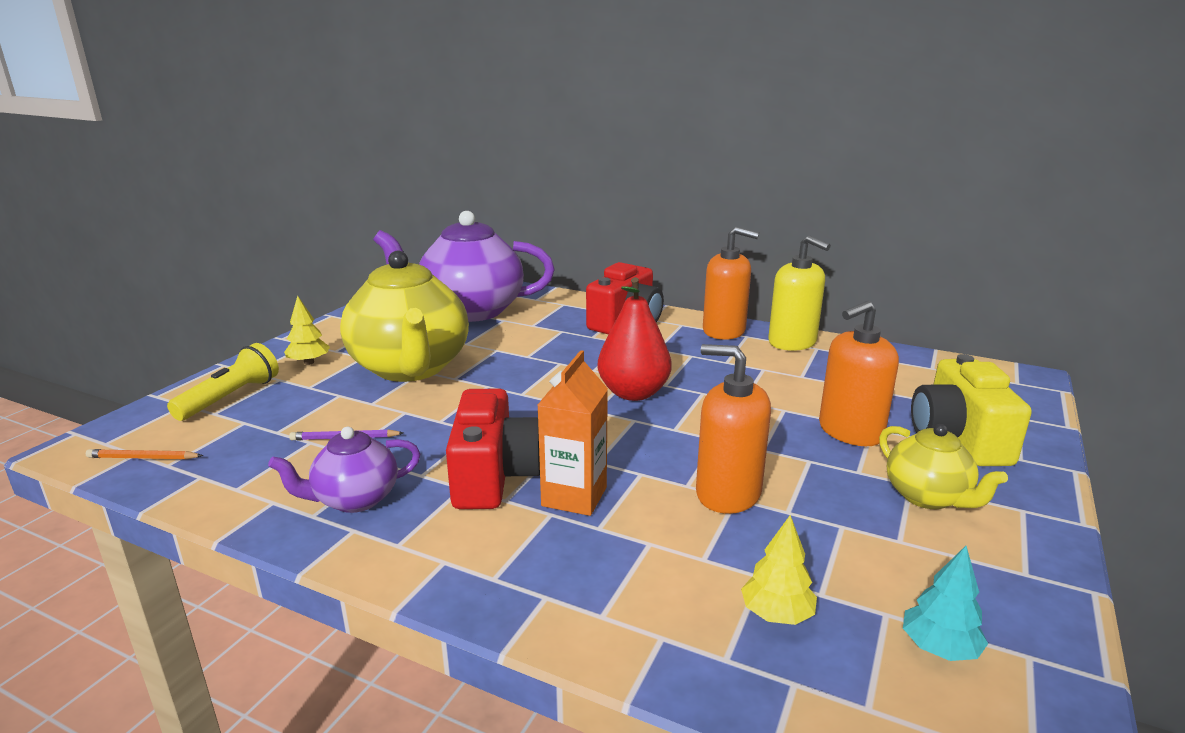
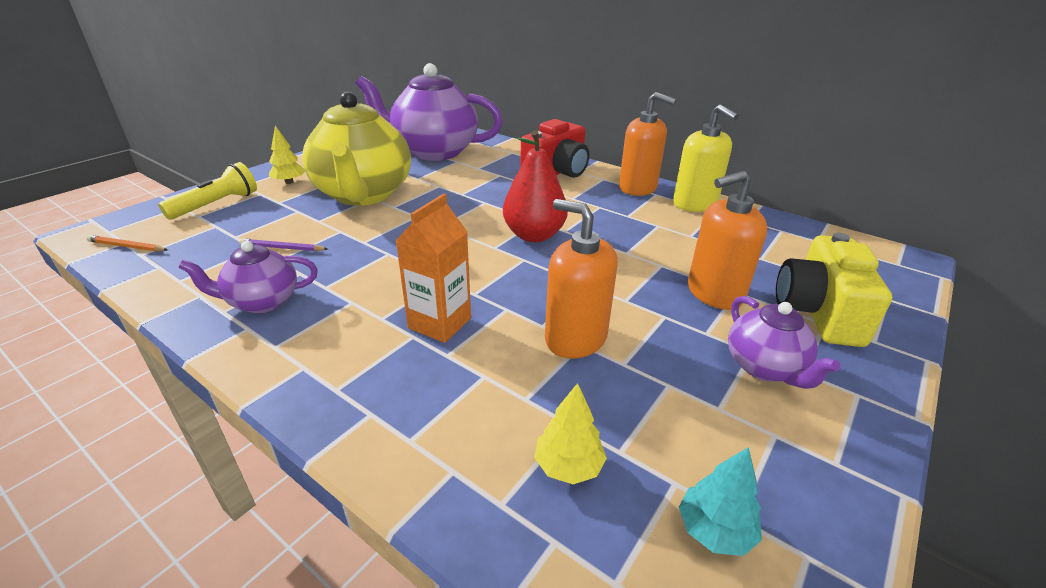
camera: 10 degrees right, 10 degrees up
(494, 476) = (382, 295): red camera -> none
(928, 497) = (765, 367): yellow teapot -> purple teapot

